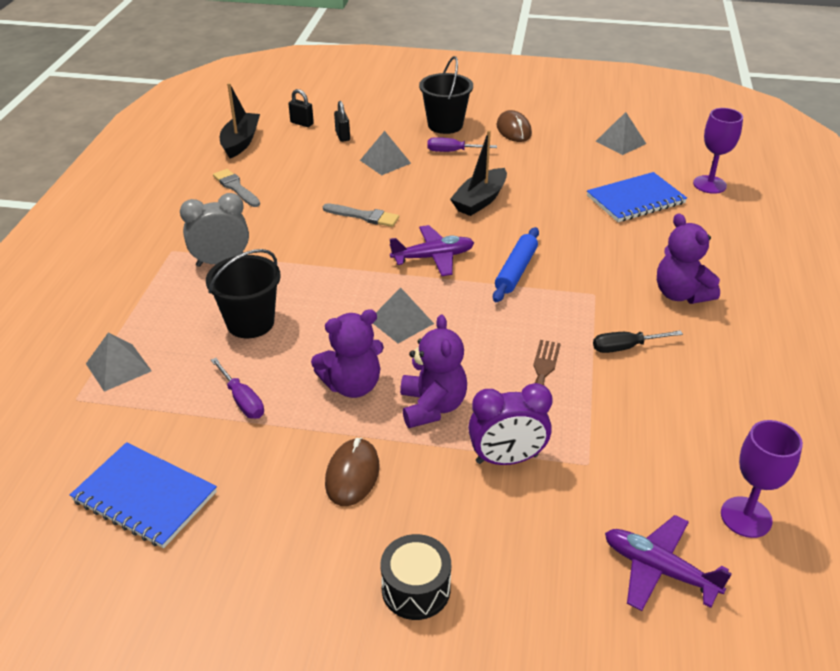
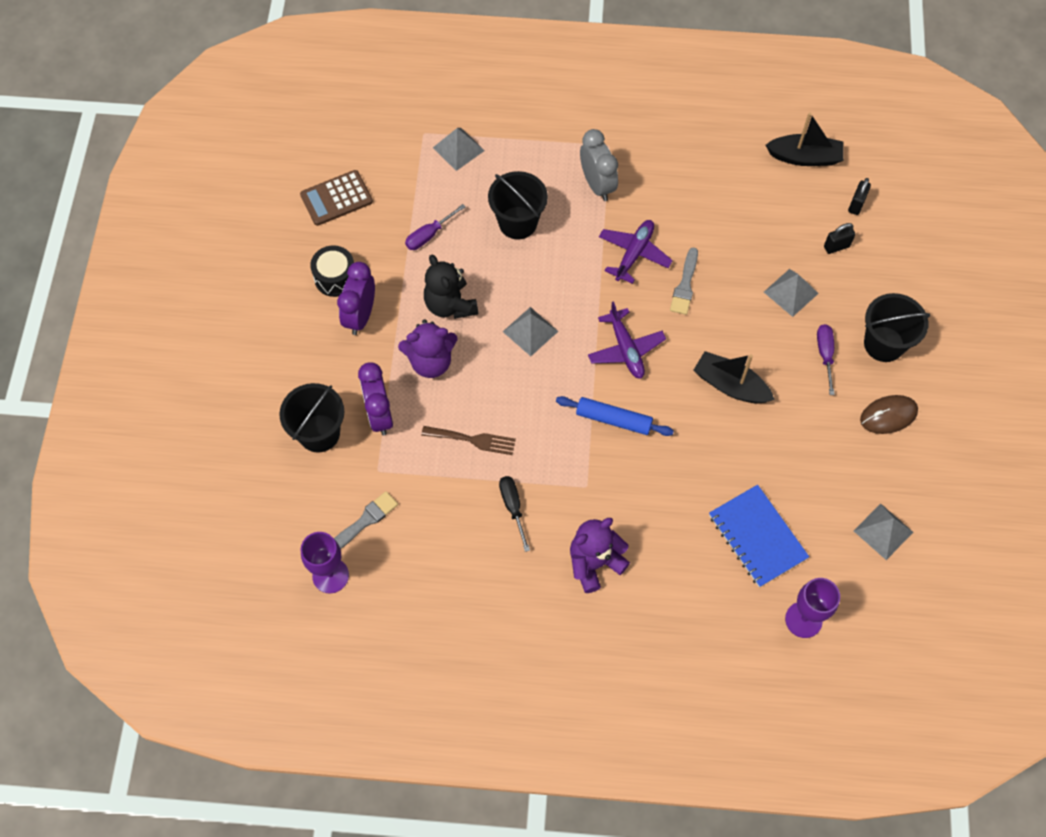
camera: 85 degrees right, 25 degrees up
(145, 497) = (336, 198): blue notebook -> brown calculator
(236, 188) = (717, 171): grey brush -> grey brush (365, 521)
(352, 385) = (450, 305): purple teddy bear -> black teddy bear
(352, 474) = (360, 316): brown mouse -> purple clock
(416, 589) = (267, 363): black drum -> black drum (335, 278)
(534, 525) = (319, 433): none -> black bucket
(659, 569) = (284, 510): purple plane -> purple plane (634, 254)

